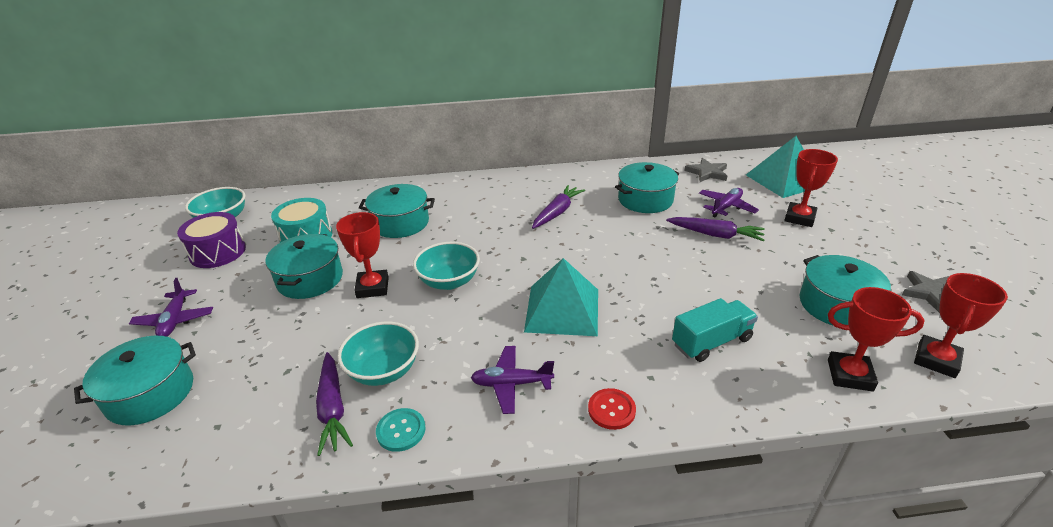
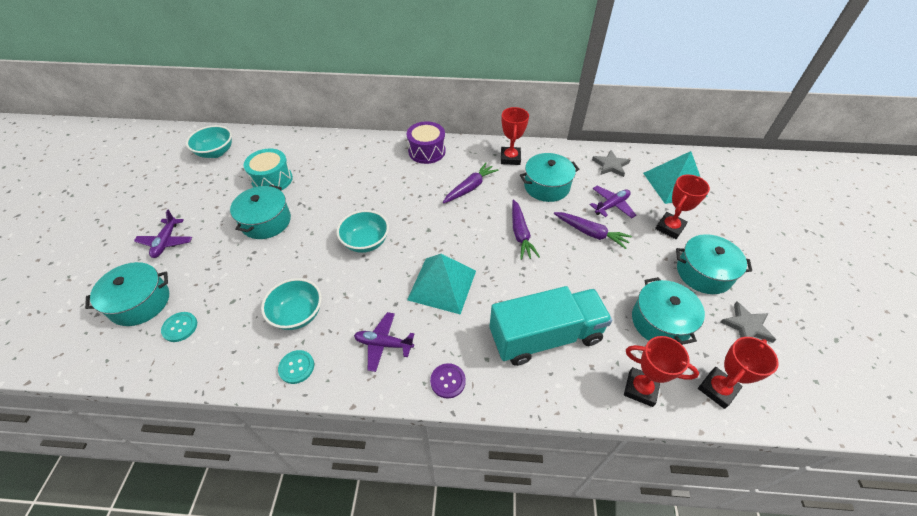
camera: 10 degrees right, 15 degrees up
(217, 413) = (180, 327): none -> turquoise button
(218, 252) = (206, 184): purple drum -> purple drum (427, 151)
(333, 408) = (255, 339): purple carrot -> purple carrot (520, 234)
(372, 287) = (308, 237): red trophy -> red trophy (510, 158)
(400, 223) = (345, 178): turquoise pot -> turquoise pot (703, 273)
(611, 410) = (448, 381): red button -> purple button
(711, 342) = (545, 337): turquoise truck -> turquoise truck, size x1.70

